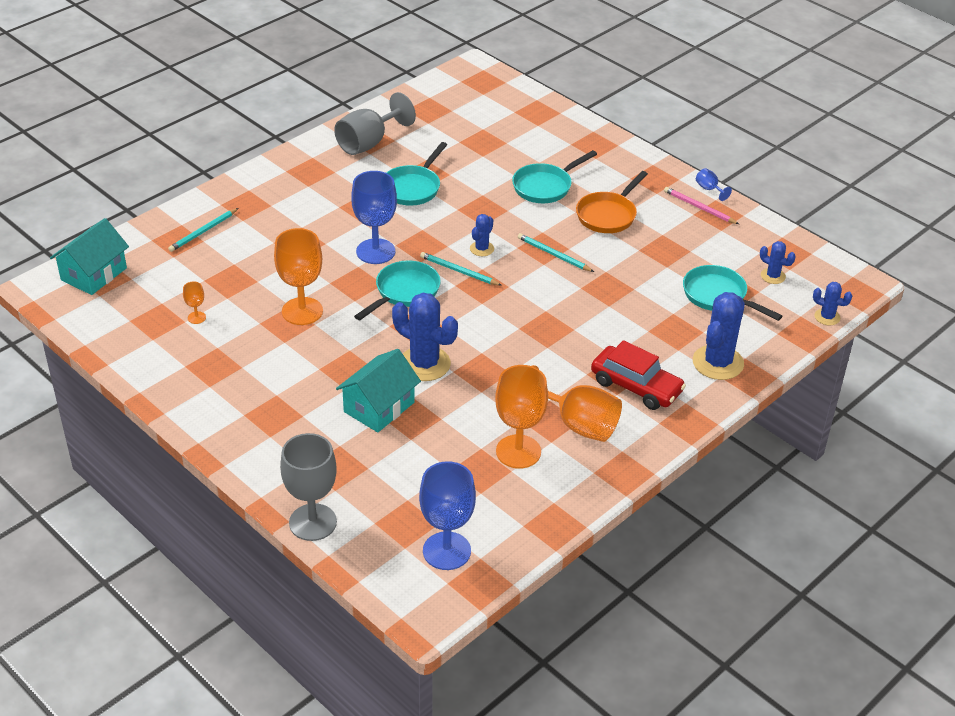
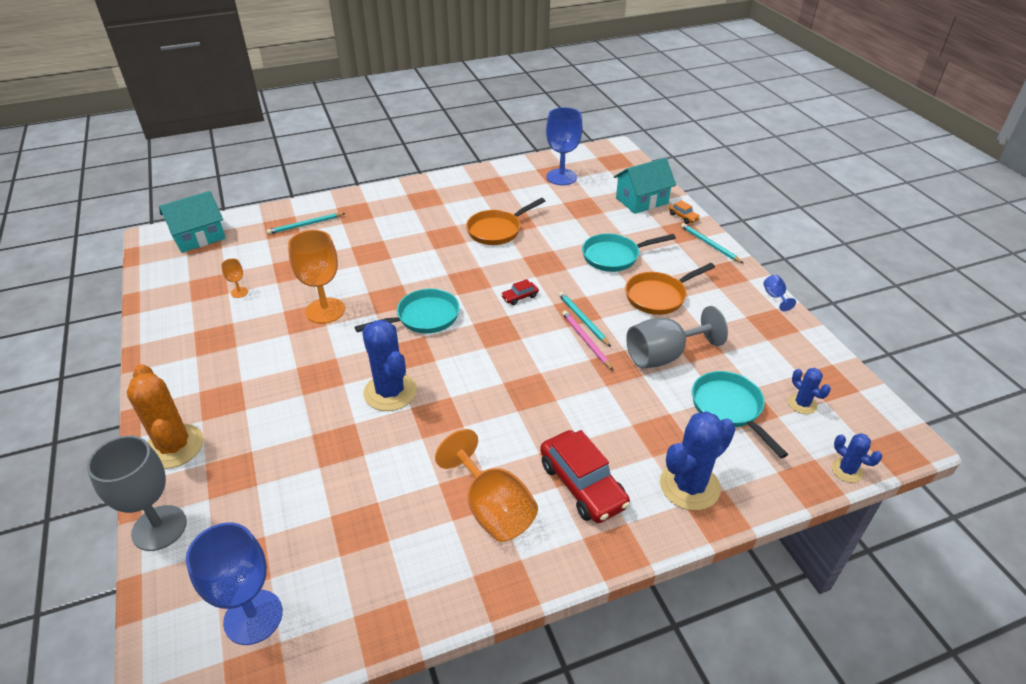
camera: 25 degrees right, 0 degrees up
(265, 463) = (174, 446): none -> orange cactus
(368, 143) = (487, 187): grey goblet -> grey goblet (663, 356)
(375, 251) = (426, 275): blue goblet -> blue goblet (561, 177)
(379, 407) = (317, 423): turquoise house -> turquoise house (642, 201)
(413, 188) = (497, 230): turquoise pan -> orange pan
(458, 271) = (485, 312): turquoise pencil -> turquoise pencil (709, 244)
(482, 249) = (520, 297): blue cactus -> red car
(518, 451) = (411, 519): orange goblet -> none
(587, 129) = (683, 217): none -> orange car
(699, 207) = (755, 311): pink pencil -> pink pencil (585, 341)

